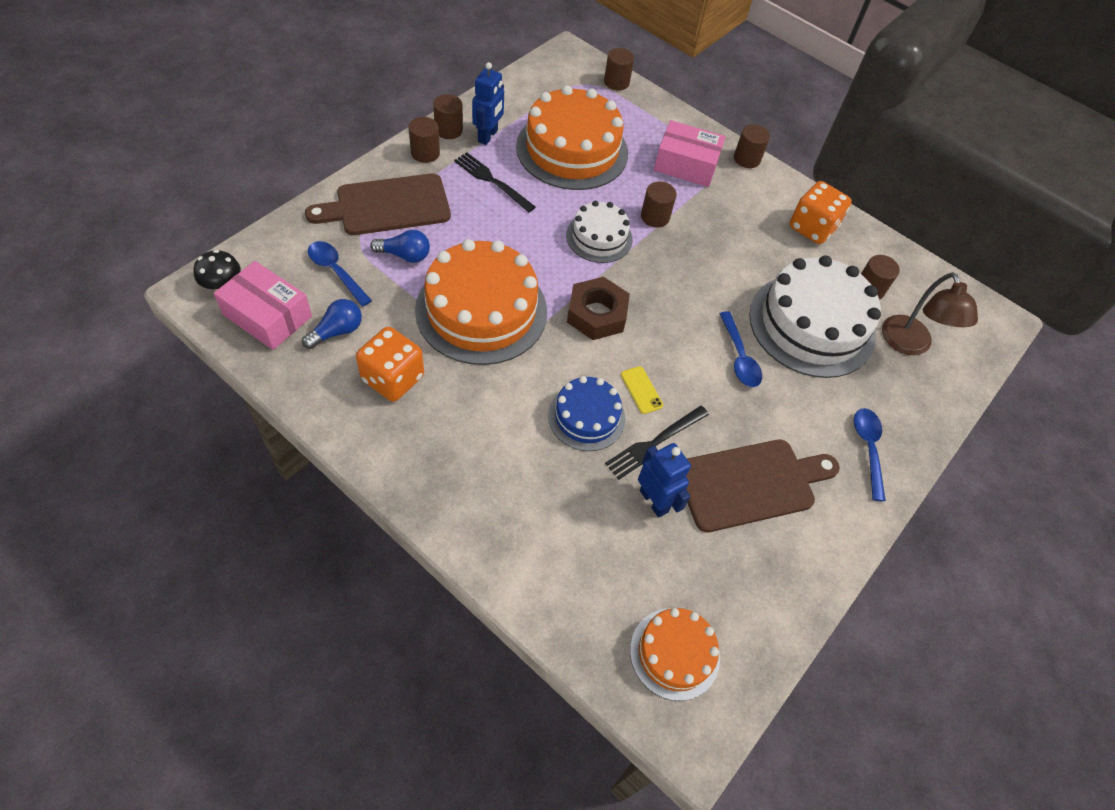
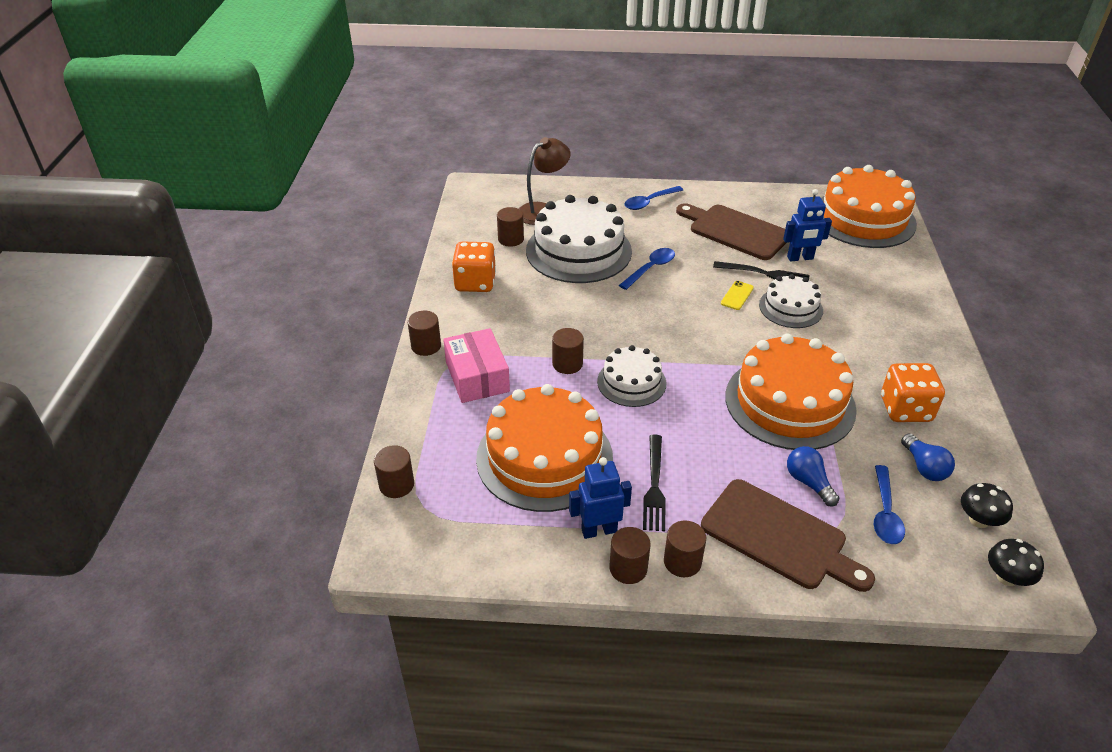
camera: 120 degrees left, 15 degrees down
(267, 316) = (978, 520): pink box -> black mushroom
(337, 331) = (924, 467): blue light bulb -> blue light bulb turned 120 degrees counterclockwise
(586, 417) = (790, 308): blue cake -> white cake
(596, 314) = (707, 344): brown nut -> none
(654, 501) = (800, 258): blue robot -> blue robot turned 120 degrees counterclockwise
(674, 653) = (863, 218): orange cake -> orange cake, size x1.82

